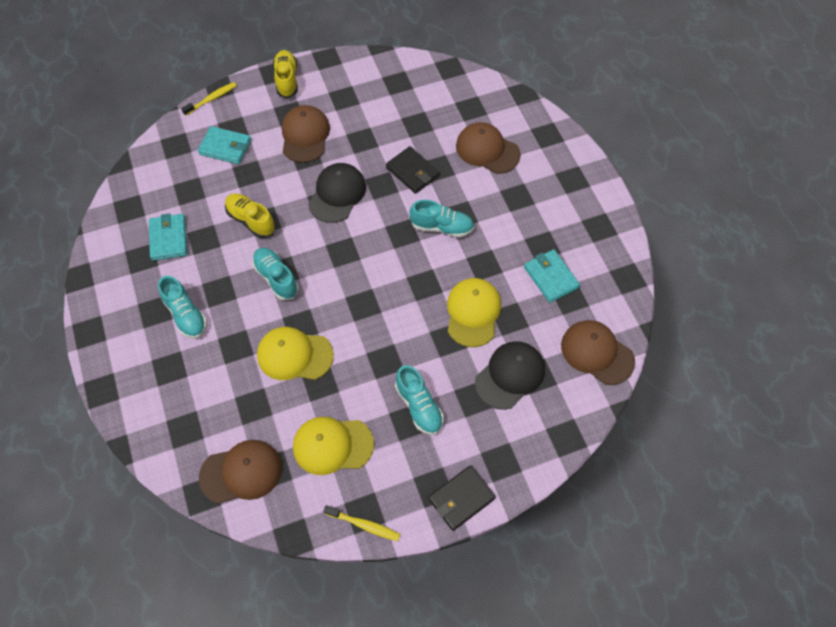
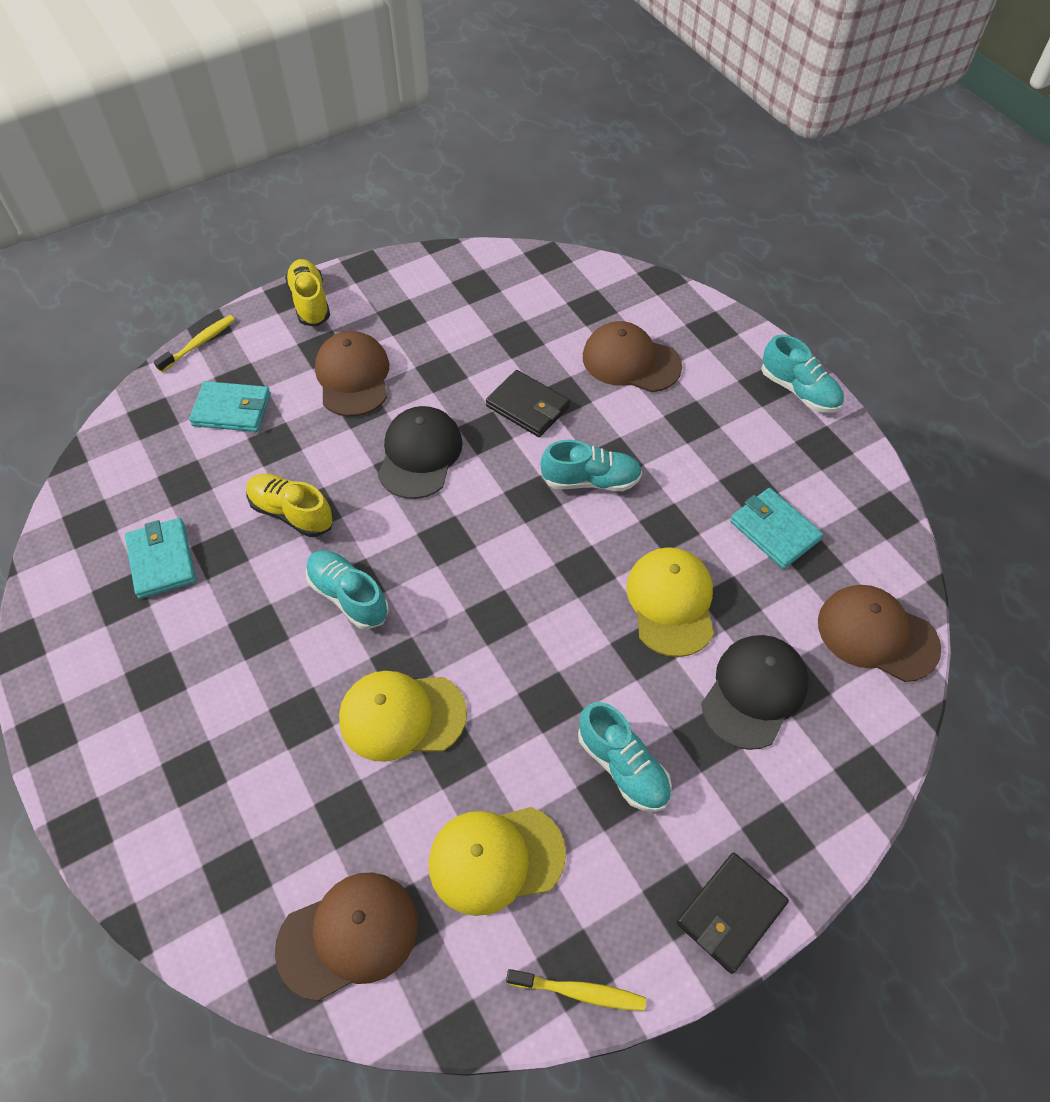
camera: 10 degrees left, 5 degrees down
(186, 315) = (209, 678): turquoise shoe -> turquoise shoe (799, 390)

